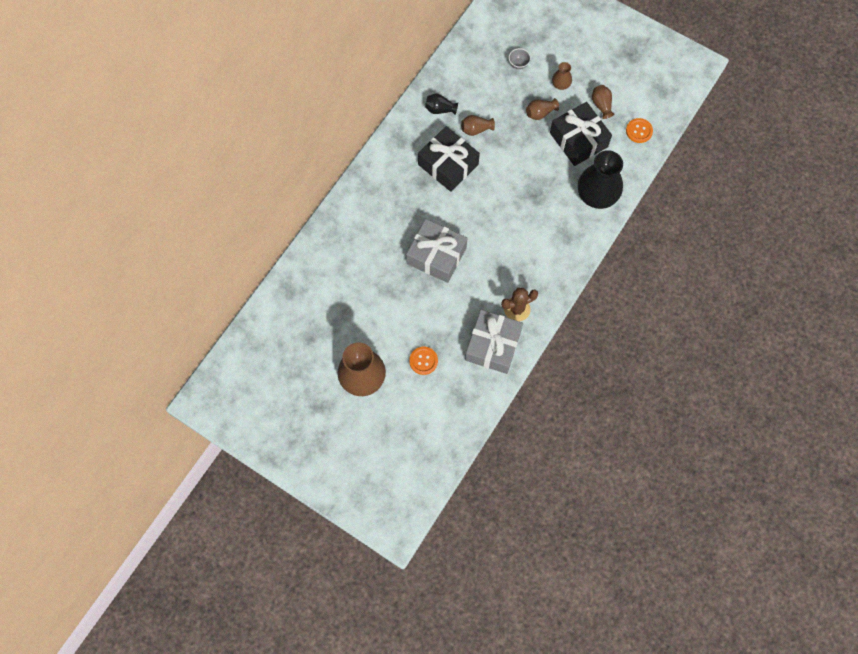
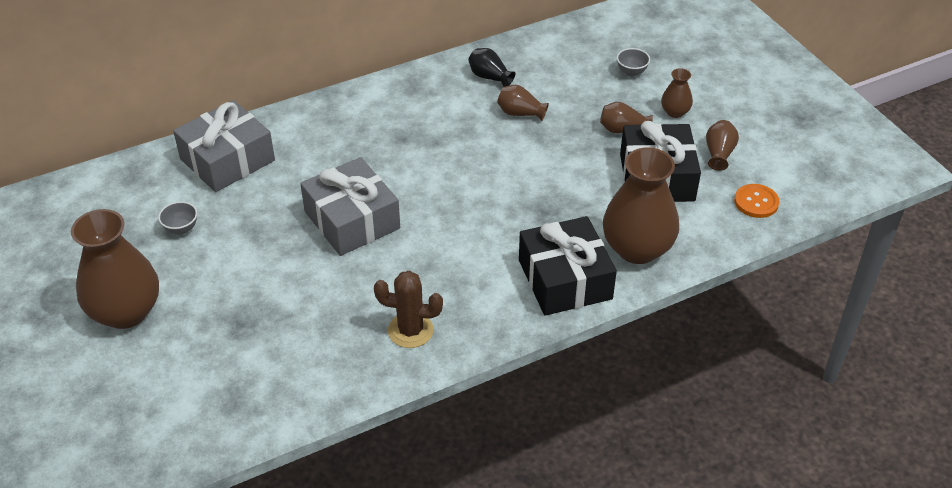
camera: 30 degrees right, 25 degrees down
(348, 311) = (181, 229): none -> grey bowl
(423, 361) = (224, 330): orange button -> none
(448, 164) = (452, 133): black gift -> black gift (565, 279)
(493, 345) = (337, 359): grey gift -> grey gift (227, 160)
(596, 195) = (637, 248): black vase -> brown vase

